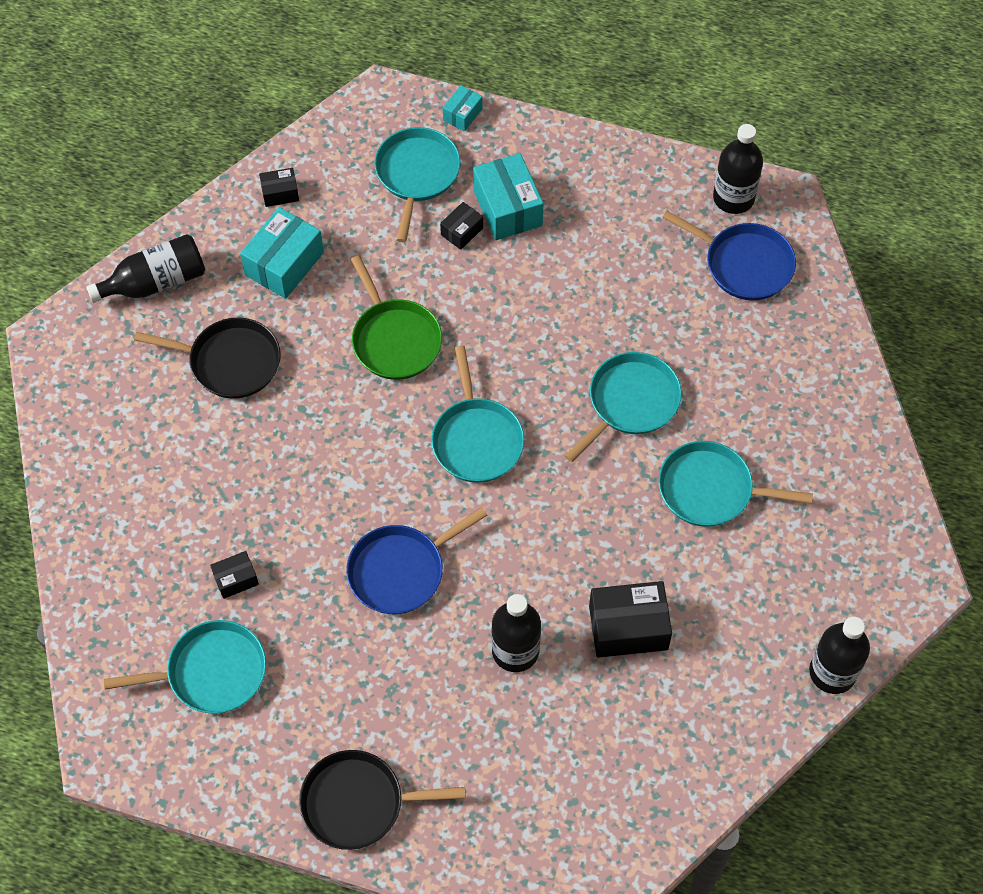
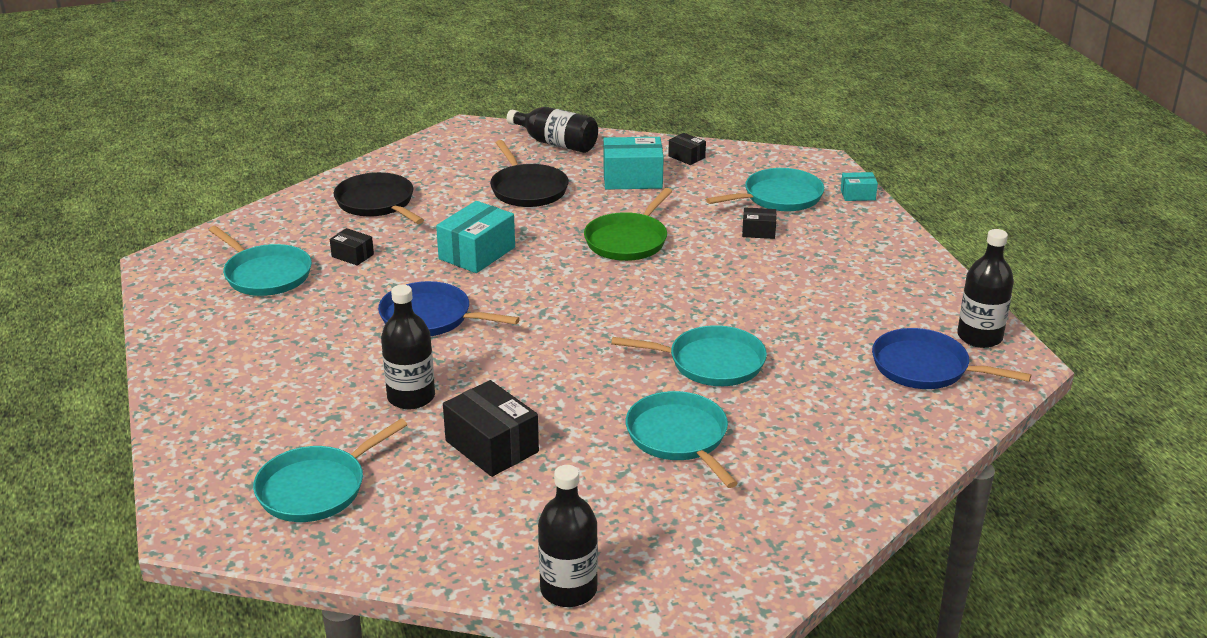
camera: 55 degrees right, 30 degrees down
(358, 803) = (204, 376): black pan -> black pan (377, 203)
(476, 440) = (585, 306): turquoise pan -> turquoise pan (316, 488)
(507, 208) = (807, 242): turquoise box -> turquoise box (477, 253)
(744, 264) = (925, 367): blue pan -> blue pan turned 120 degrees clockwise

